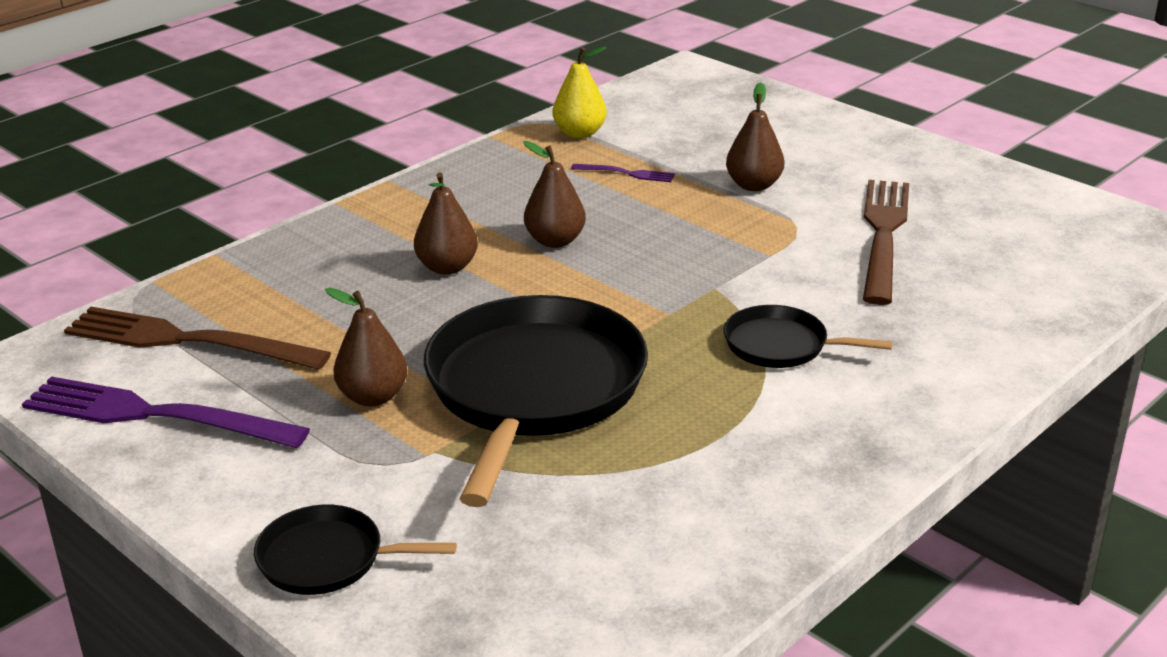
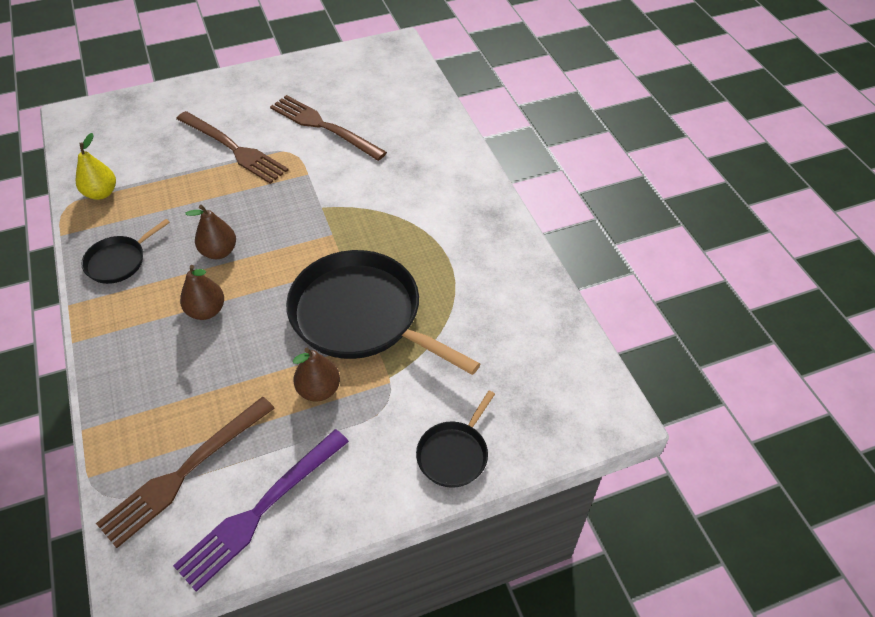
camera: 65 degrees left, 20 degrees up
(627, 173) = (171, 192): purple fork -> none
(754, 185) = (233, 149): brown pear -> brown fork
(781, 345) = (391, 205): black pan -> black pan (119, 261)

